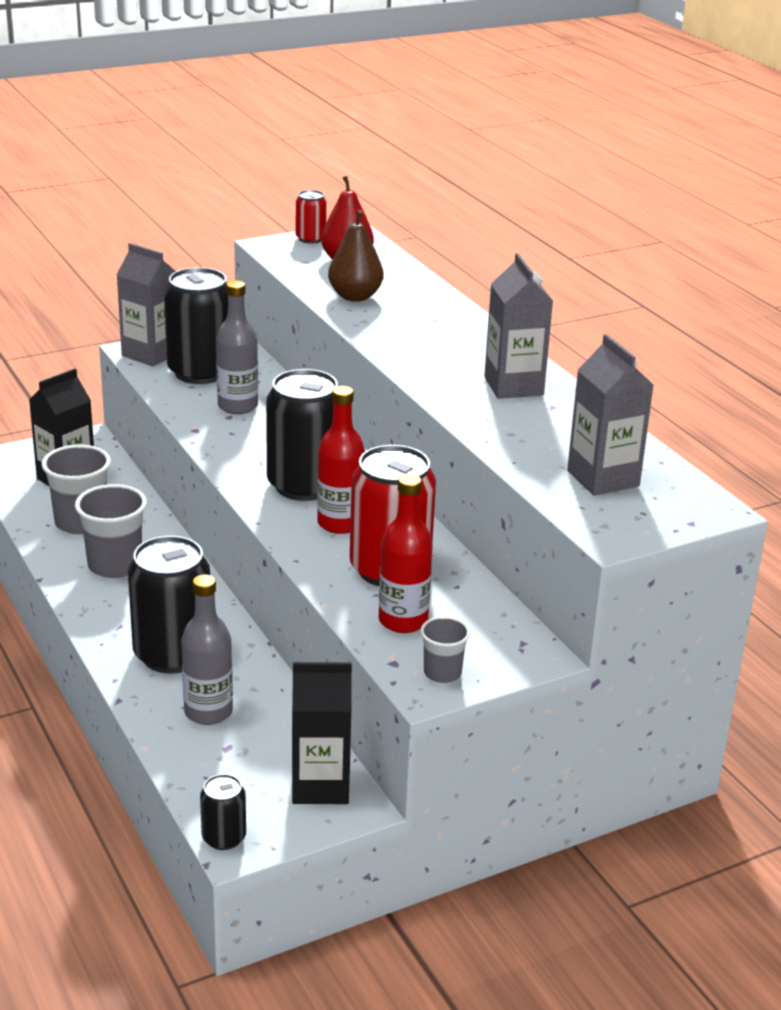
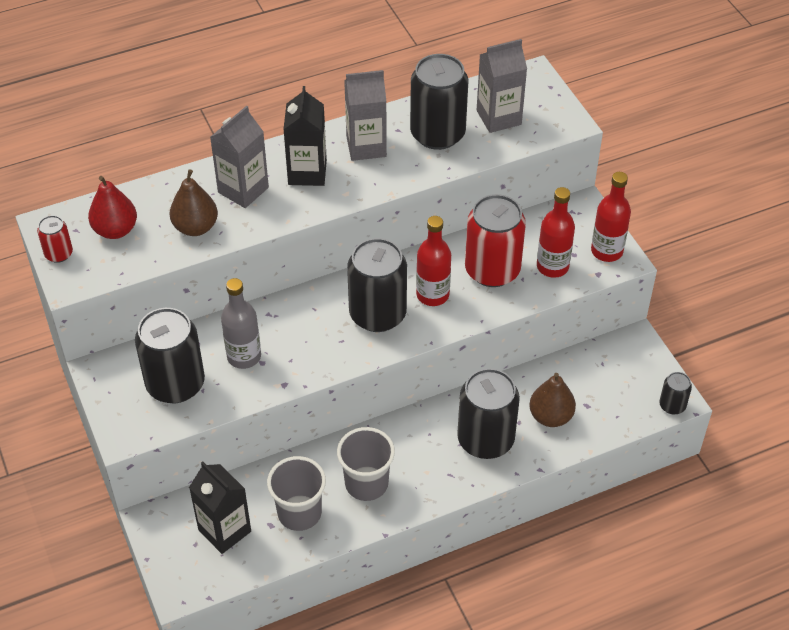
camera: 85 degrees left, 20 degrees up
(150, 354) = (133, 423): grey carton -> grey carton (243, 190)
(208, 712) = (550, 416): grey bottle -> brown pear
(320, 785) = (620, 357): black carton -> black carton (307, 172)
(442, 673) = (606, 251): grey cup -> red bottle
(552, 433) = (437, 134): none -> black can

